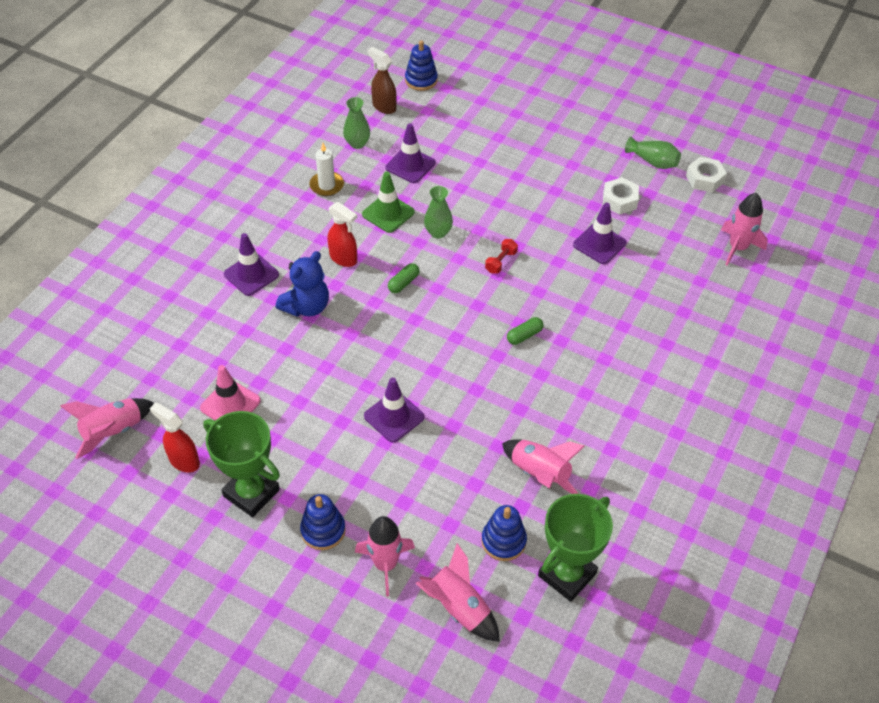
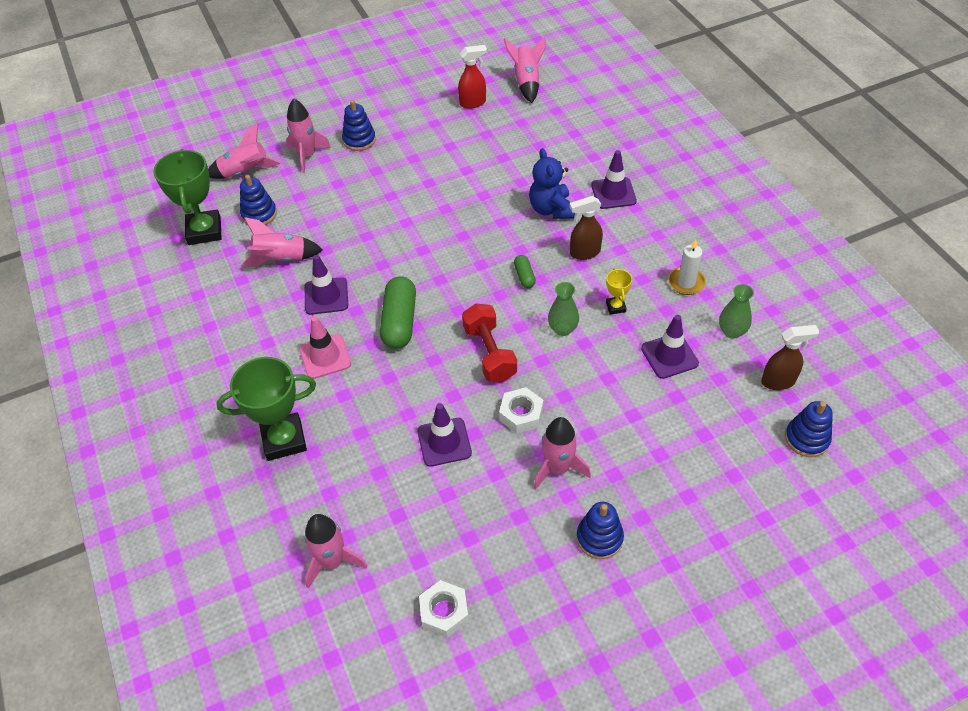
camera: 130 degrees right, 0 degrees up
(230, 404) = (497, 137): pink traffic cone -> pink traffic cone (325, 357)
(251, 493) = (418, 121): green trophy -> green trophy (284, 440)
(343, 258) = (584, 253): red spray bottle -> brown spray bottle
(388, 213) = (615, 307): green traffic cone -> yellow trophy
(394, 416) = (405, 209): purple traffic cone -> purple traffic cone (326, 296)
(501, 262) = (490, 353): red dumbbell -> red dumbbell, size x1.90
(524, 335) = (399, 322): green capsule -> green capsule, size x2.01
(558, 177) = (558, 468): none -> pink rocket
(585, 137) = (599, 538): none -> blue stacking toy
(619, 200) = (483, 501): white nut -> white nut (521, 414)
(653, 161) = (511, 579): green vase -> none

